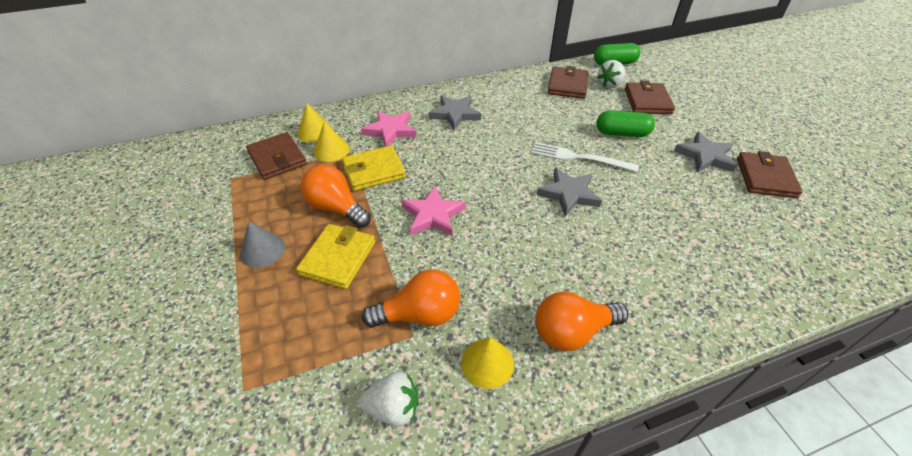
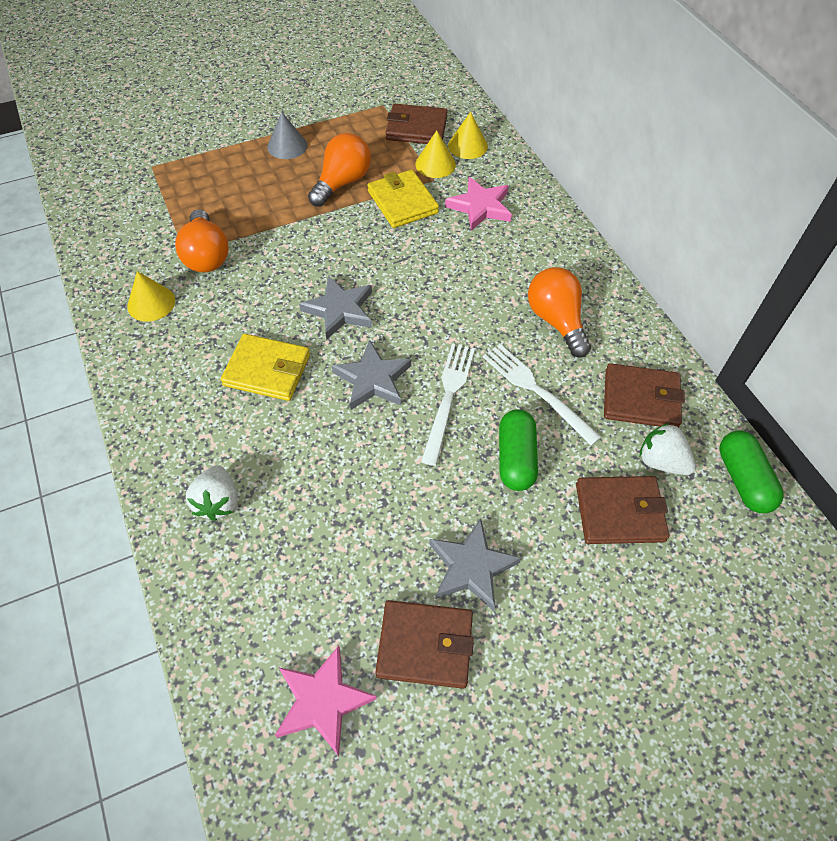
camera: 85 degrees right, 10 degrees up
(277, 158) = (416, 128): brown wallet -> brown wallet turned 45 degrees clockwise
(338, 258) = (275, 194): yellow wallet -> yellow wallet (267, 370)
(393, 408) = (122, 248): white strawberry -> white strawberry (218, 502)
(433, 215) = (333, 255): pink star -> pink star (322, 701)
(455, 114) = (528, 264): grey star -> grey star (340, 310)
(567, 120) = (537, 391): none -> white fork
(572, 331) = (174, 366): orange light bulb -> orange light bulb (556, 321)

